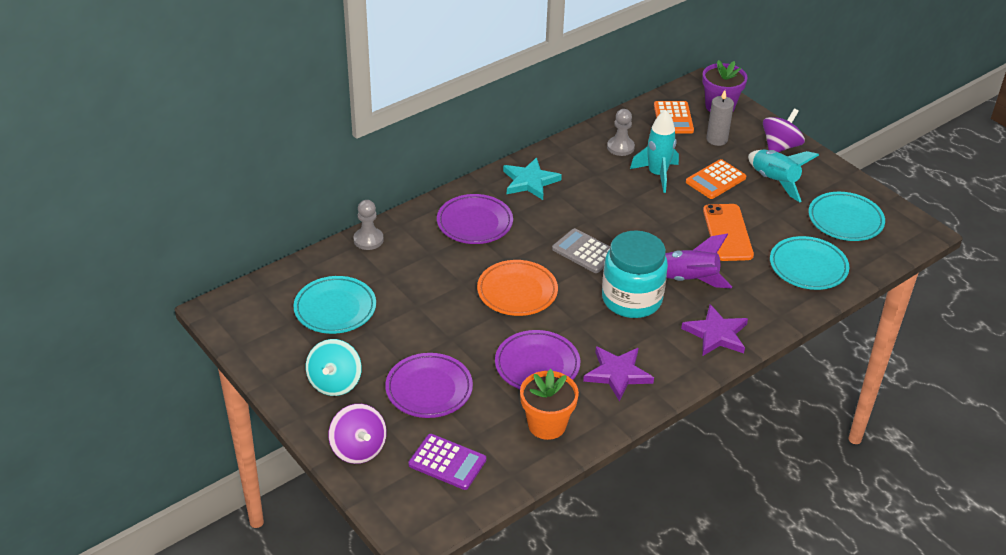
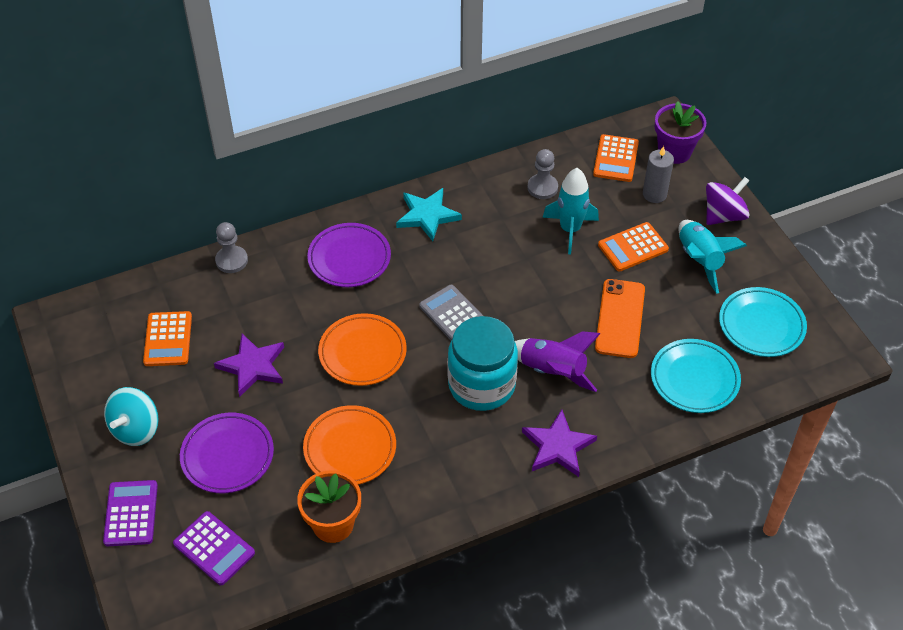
camera: 15 degrees right, 10 degrees up
(335, 309) = (168, 339): turquoise plate -> orange calculator
(358, 449) = (131, 513): purple spinning top -> purple calculator
(537, 365) = (350, 448): purple plate -> orange plate
(617, 374) = (431, 476): purple star -> purple star (253, 366)

